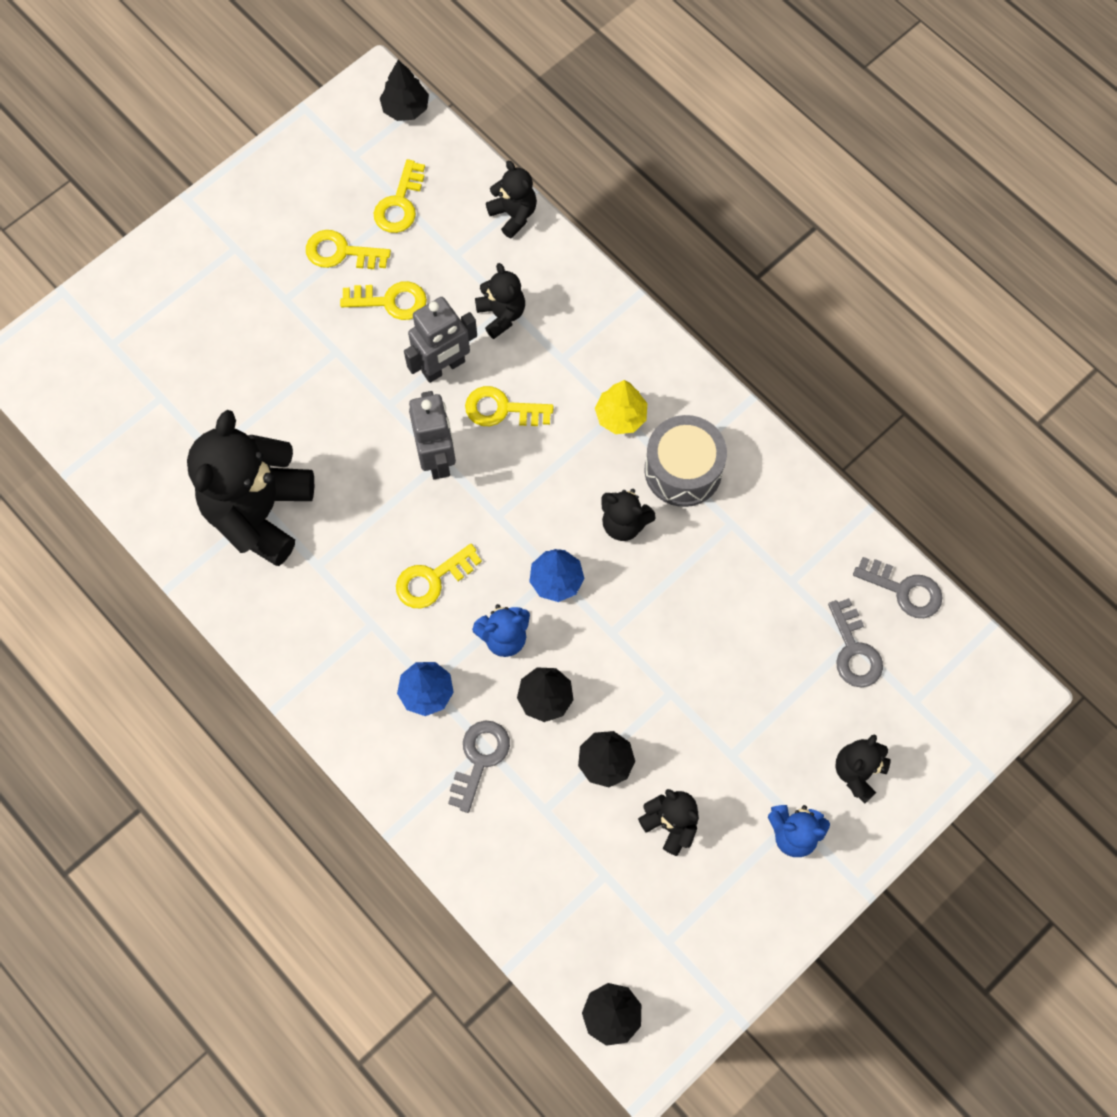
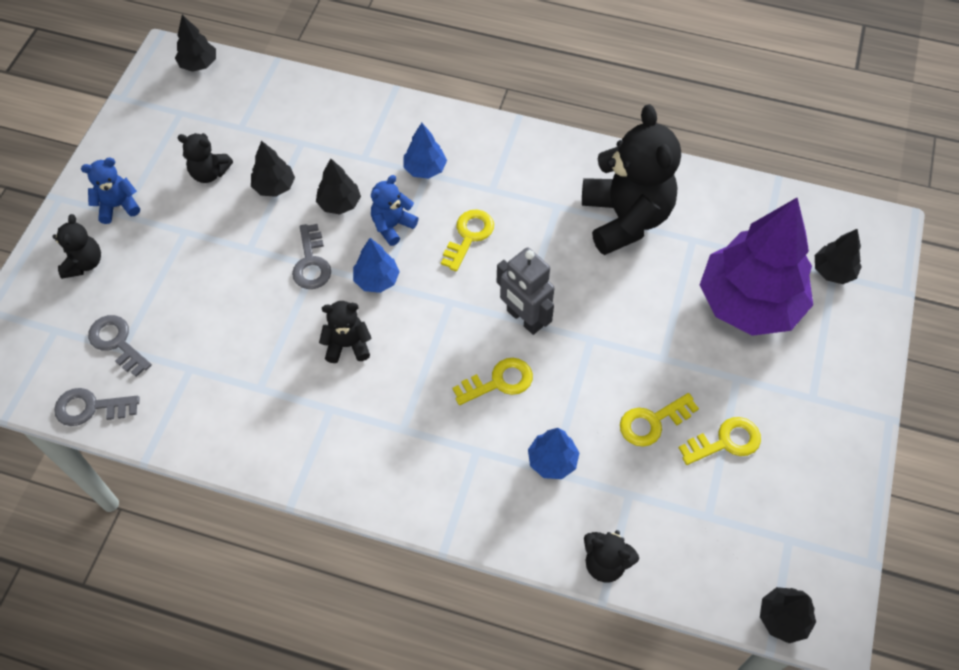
camera: 150 degrees right, 10 degrees down
(109, 347) = (833, 271): none -> black tree
(214, 359) = (749, 303): none -> purple tree
(400, 204) = (712, 515): yellow key -> none
(443, 367) = (569, 390): grey robot -> none
(479, 759) = (363, 149): grey key -> grey key (311, 263)
(501, 315) = (552, 461): black teddy bear -> blue tree
(621, 416) = (397, 427): yellow tree -> none
(683, 470) = (321, 410): grey drum -> none

